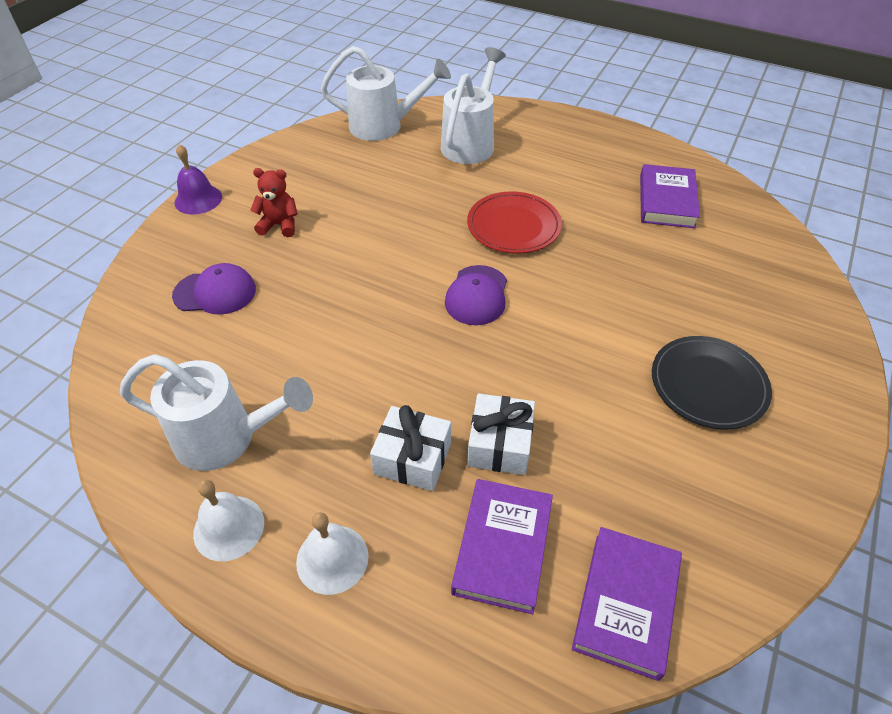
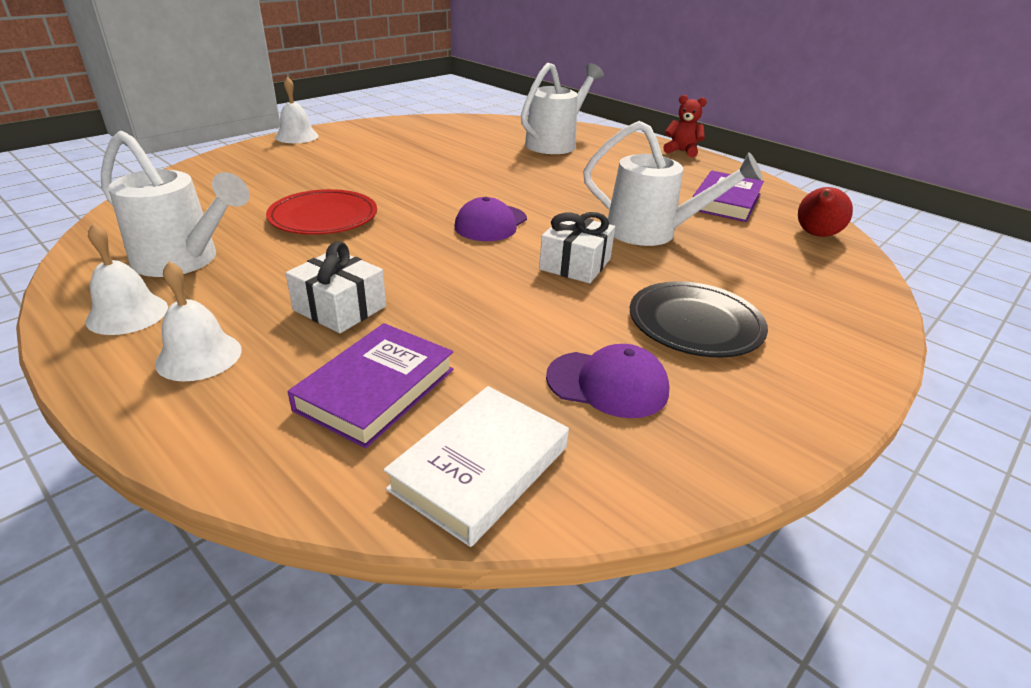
camera: 15 degrees right, 15 degrees down
(198, 199) = (297, 136): purple bell -> white bell
(215, 292) = (260, 182): purple cap -> purple cap (607, 384)
(279, 225) = (349, 158): red teddy bear -> red teddy bear (681, 151)
(384, 126) = (485, 125): white watering can -> white watering can (651, 232)
(499, 444) = (434, 317): white gift -> white gift (575, 264)
(513, 226) = (559, 191): red plate -> red plate (323, 217)
(626, 603) = (480, 468): purple book -> white book
(758, 232) = (815, 235): none -> red pear

